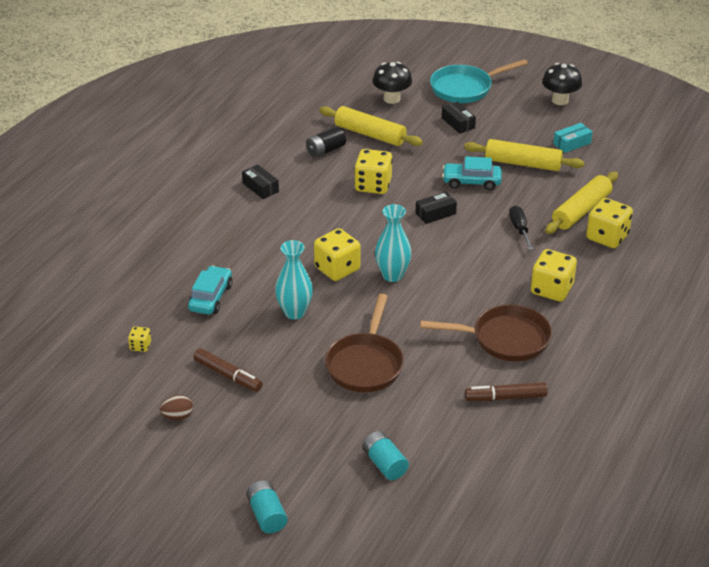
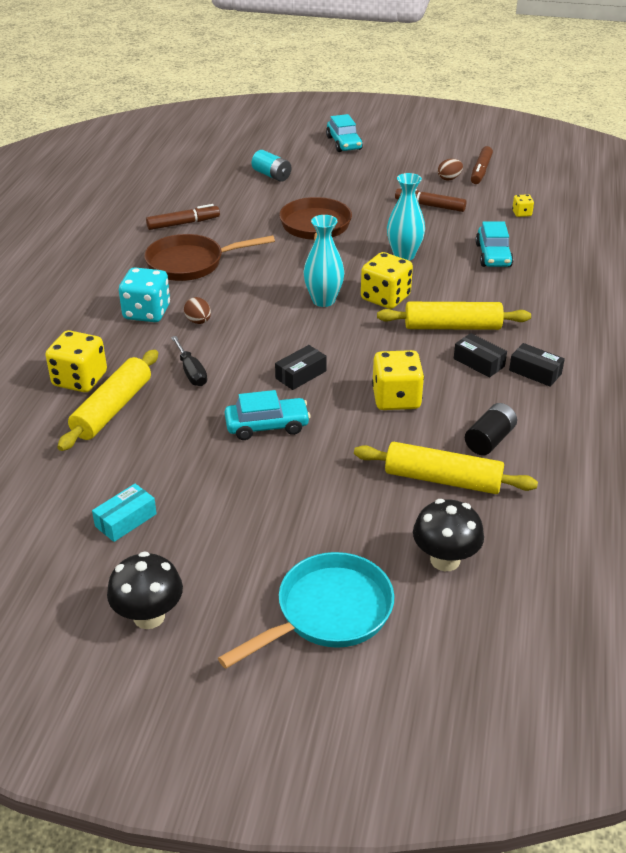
camera: 165 degrees right, 0 degrees up
(131, 423) = (481, 171): none -> brown marker
(267, 515) = (344, 143): turquoise battery -> turquoise car
(458, 123) = (316, 527): black box -> black box (479, 362)
(507, 273) = (198, 321): none -> brown egg
(523, 163) = (199, 468): yellow rolling pin -> yellow rolling pin (452, 327)
(551, 289) = (147, 312): yellow dice -> turquoise dice

